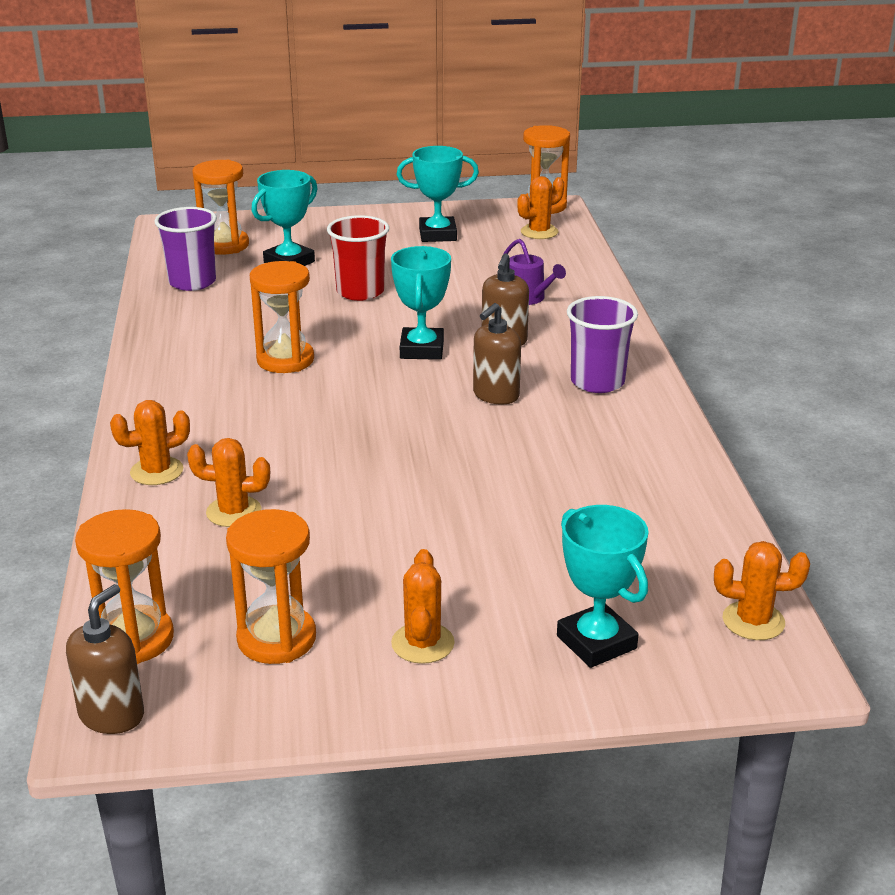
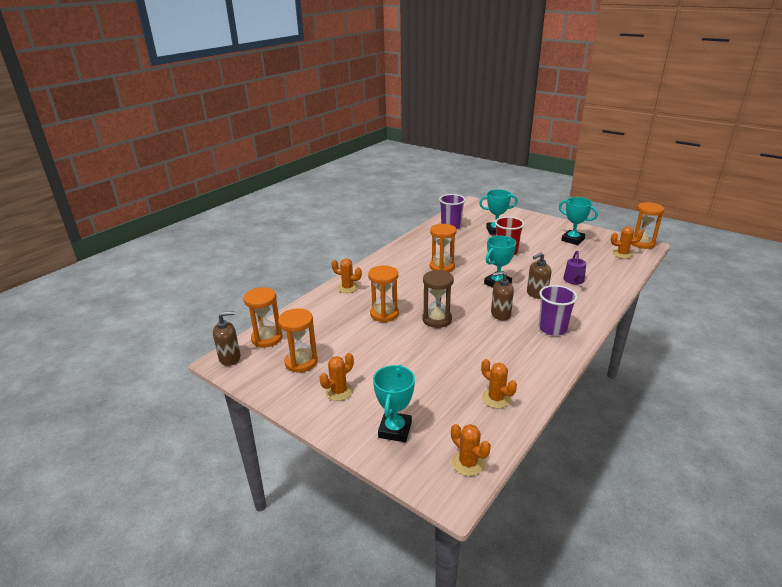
camera: 45 degrees right, 0 degrees up
(224, 245) = (481, 216): orange hourglass -> orange hourglass (384, 314)
(233, 512) = (350, 313): orange cactus -> orange cactus (496, 398)
(409, 449) = (437, 319): none -> brown hourglass

